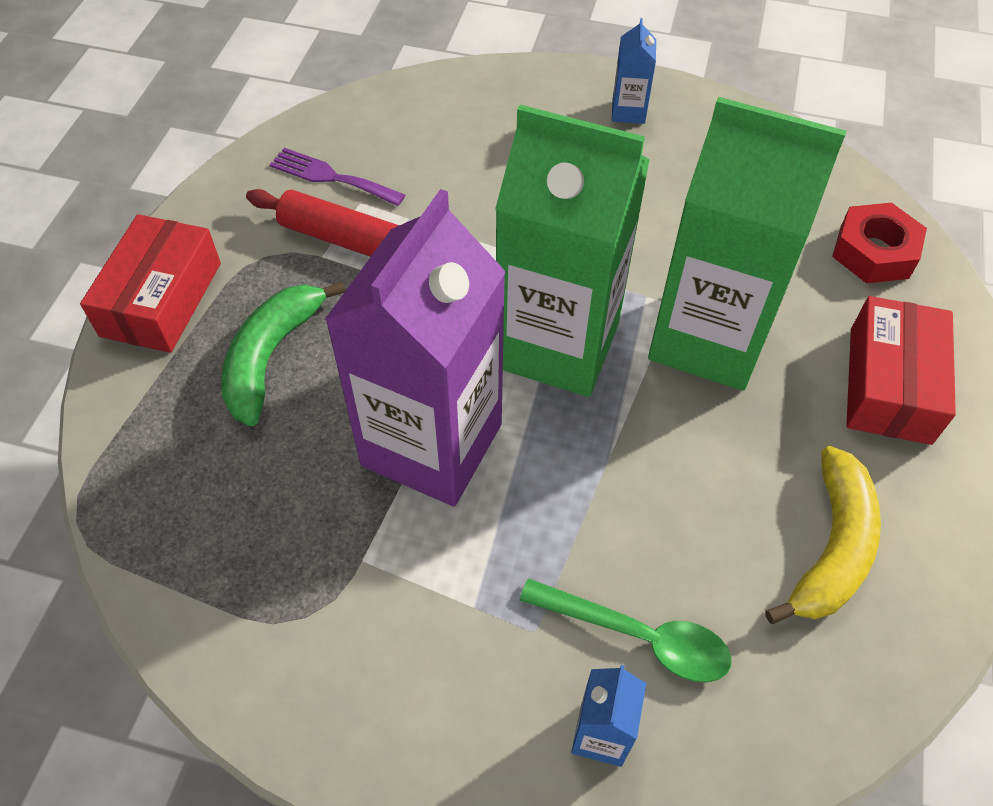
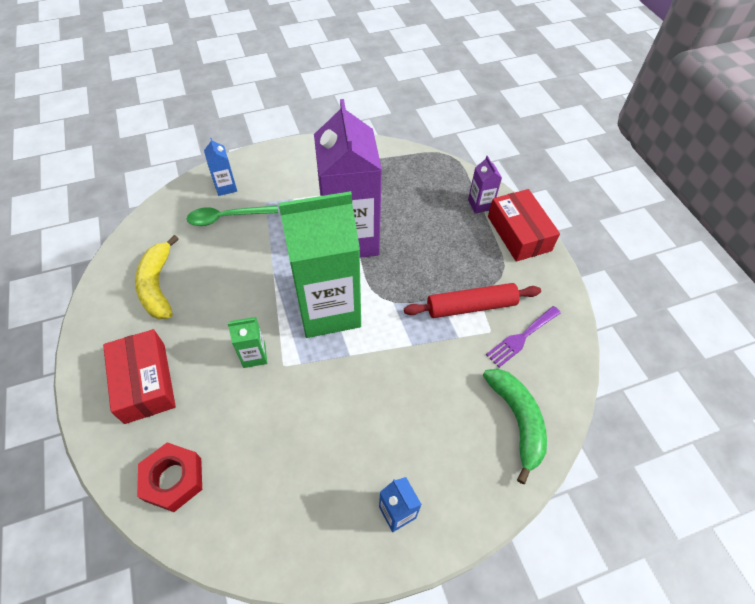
camera: 145 degrees right, 0 degrees up
(156, 381) = (480, 205): none -> purple carton
(271, 357) = (447, 236): green banana -> green banana (517, 420)
(331, 177) = (521, 337): purple fork -> purple fork turned 150 degrees clockwise
(708, 339) = (254, 355): green carton -> green carton, size x0.40

